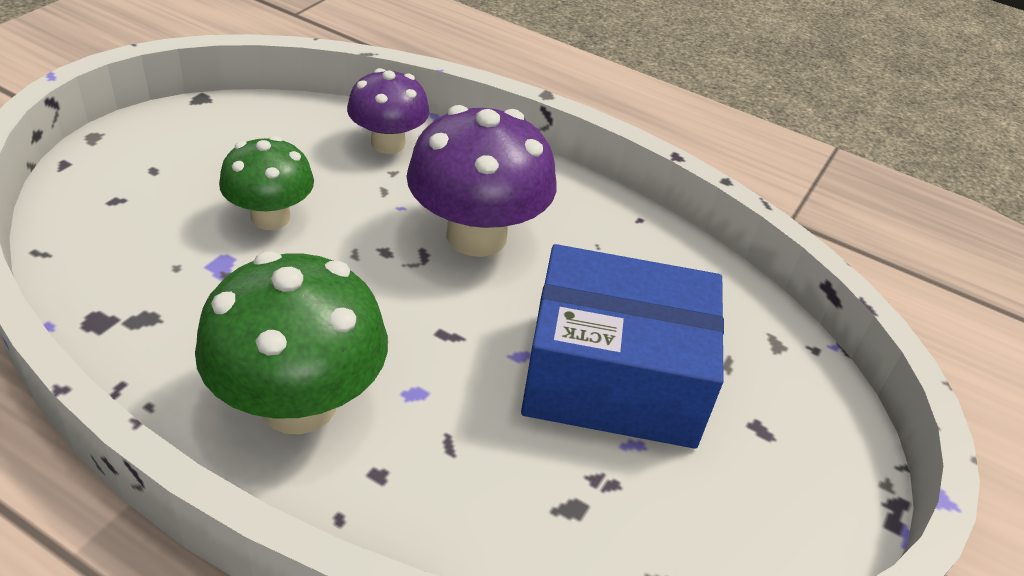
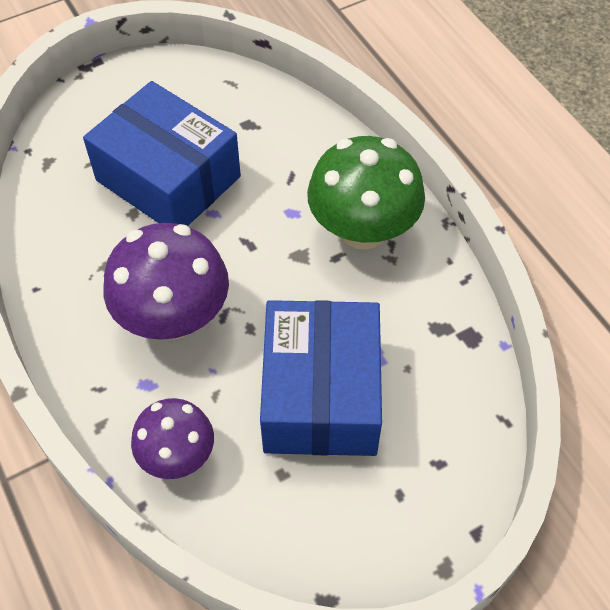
camera: 145 degrees left, 15 degrees up
(270, 217) = (321, 395): green mushroom -> blue box

